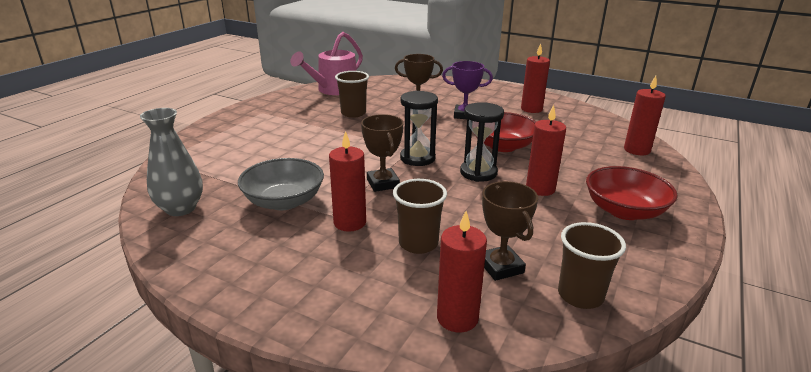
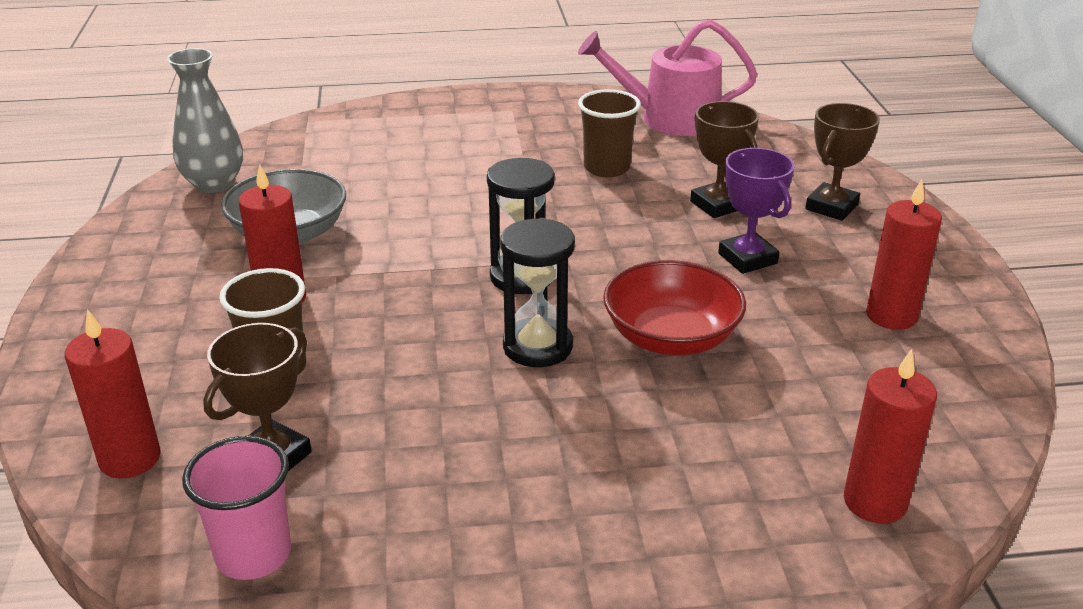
camera: 55 degrees right, 5 degrees up
(383, 183) = (410, 280): brown trophy -> brown trophy (831, 207)
(540, 189) = (551, 425): red candle -> none
(580, 295) = (253, 554): brown cup -> pink cup
(624, 211) = (570, 543): red bowl -> none

